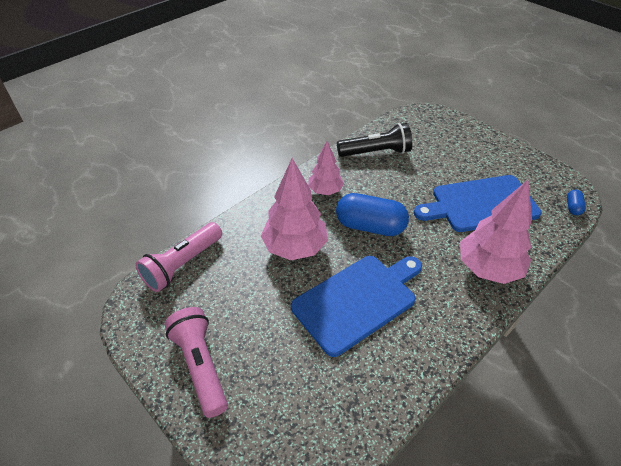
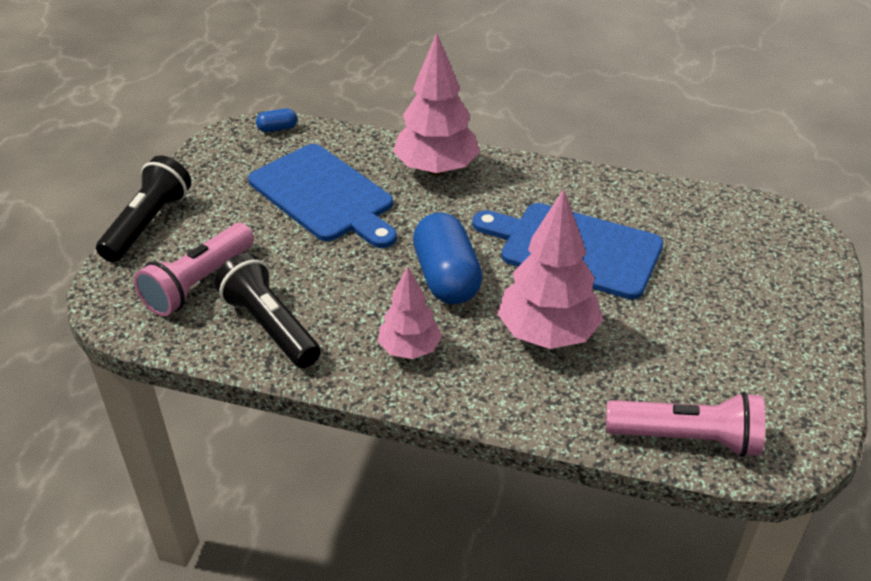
camera: 120 degrees left, 5 degrees down
(201, 365) = (781, 335): pink flashlight -> pink flashlight (198, 283)
(484, 135) = (148, 224): none -> black flashlight

